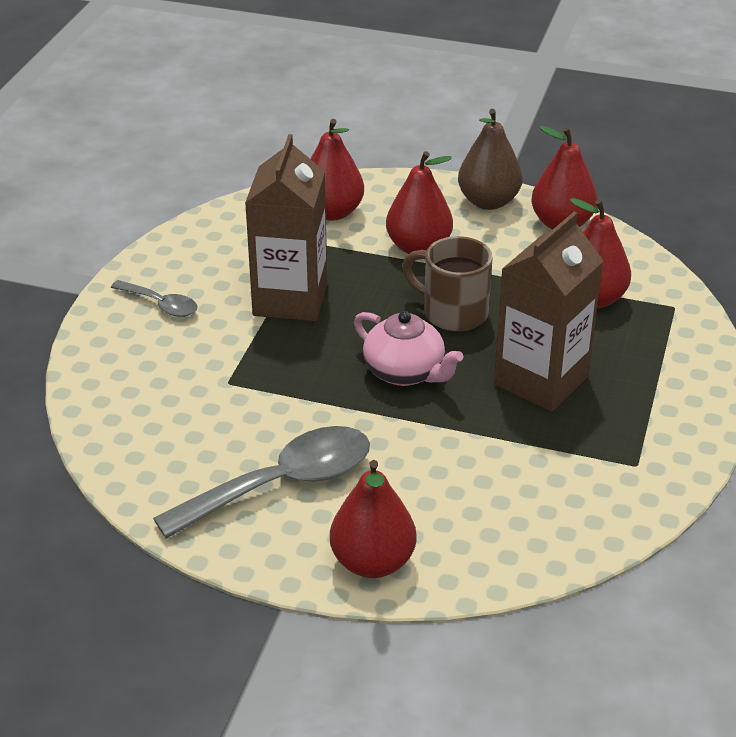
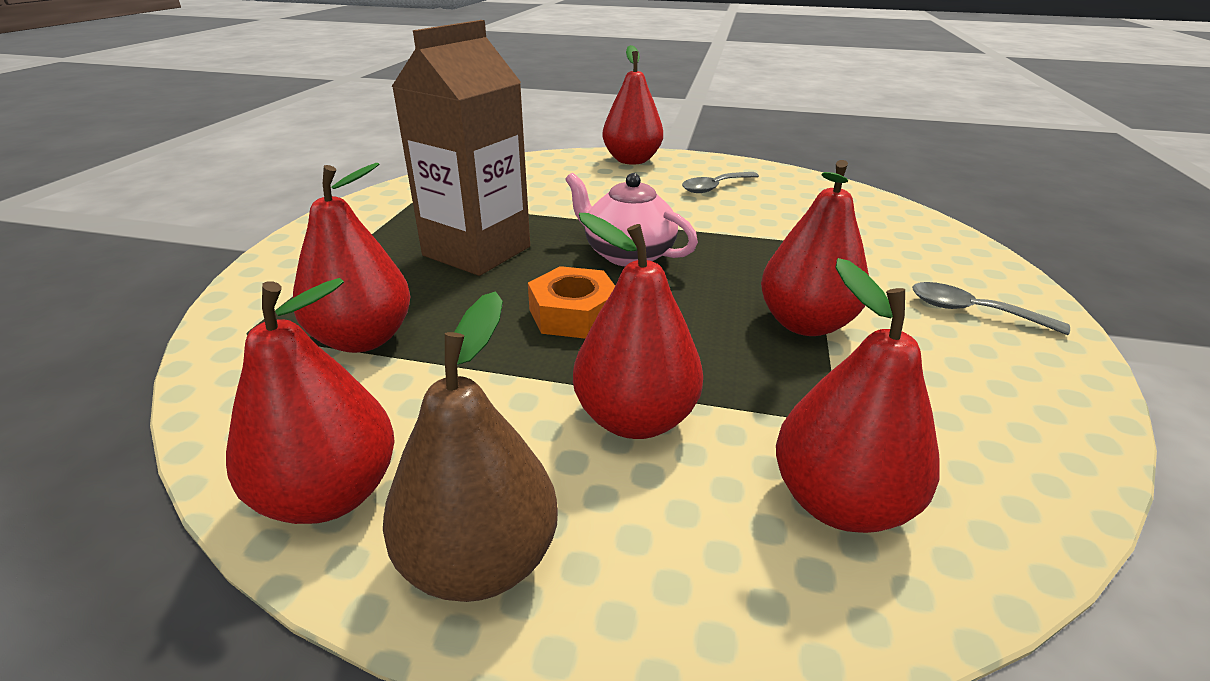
camera: 175 degrees right, 5 degrees down
(281, 484) = (715, 187): grey spoon -> grey spoon, size x0.51
(290, 299) = (804, 323): brown carton -> red pear
(453, 313) = (573, 314): brown mug -> orange nut

